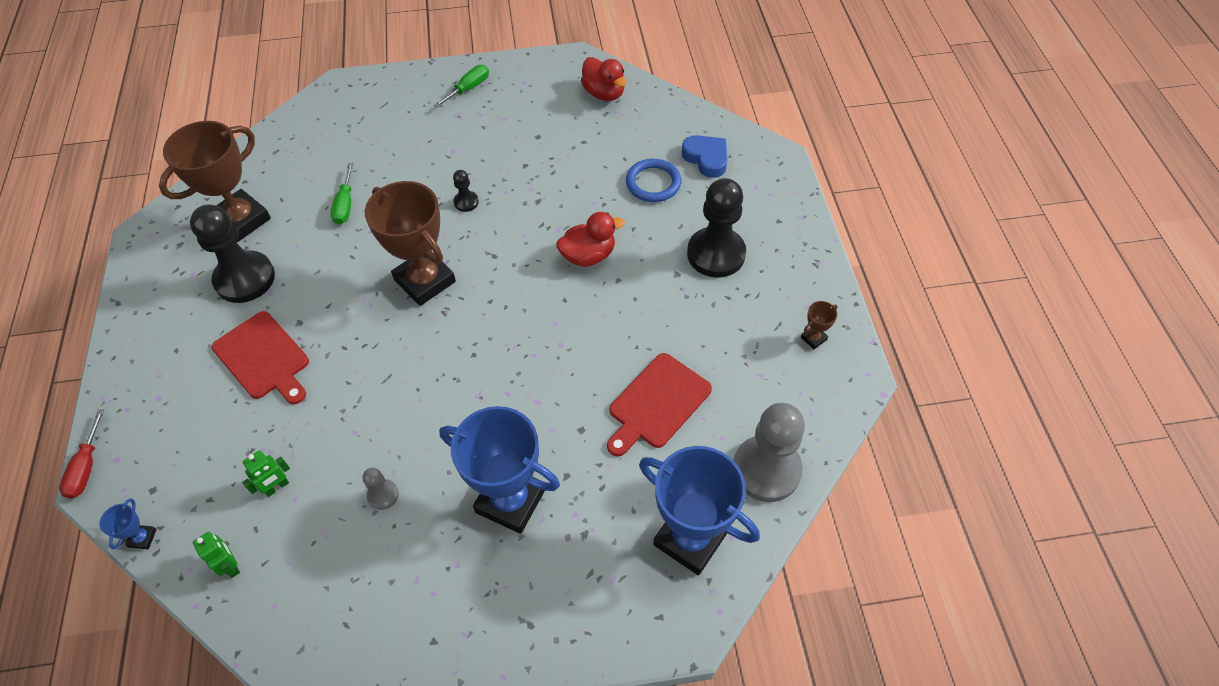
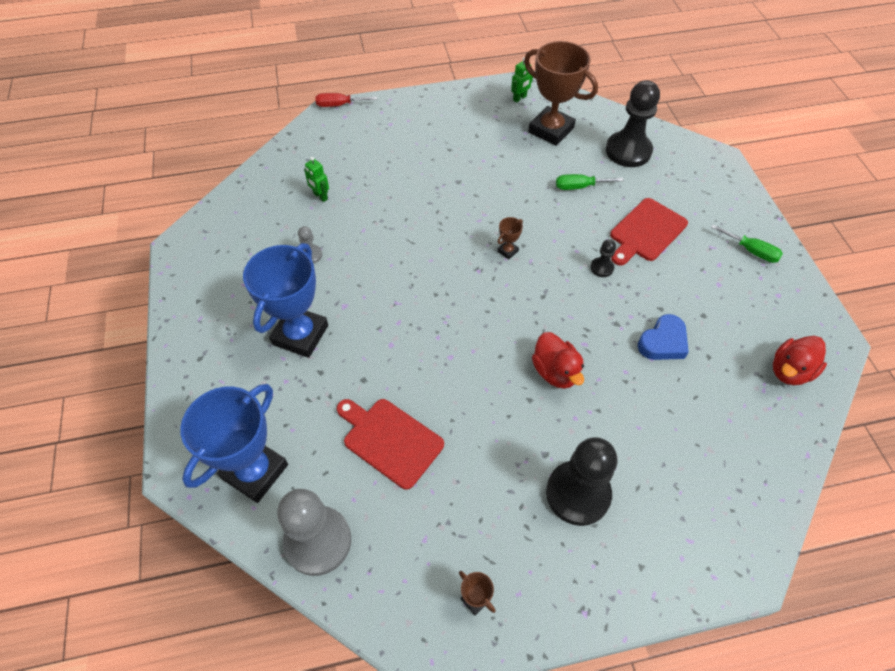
camera: 85 degrees right, 0 degrees up
(142, 538) = (289, 141): blue trophy -> none
(231, 565) = (266, 185): green robot -> green robot (519, 98)
(245, 279) = (495, 144): black pawn -> black pawn (628, 151)
(263, 358) = (425, 168): red cutting board -> red cutting board (646, 232)
(425, 281) = (507, 251): brown trophy -> brown trophy, size x0.40
(653, 183) = (666, 427): blue ring -> none
(706, 158) = (720, 483): blue heart -> blue heart (663, 342)

